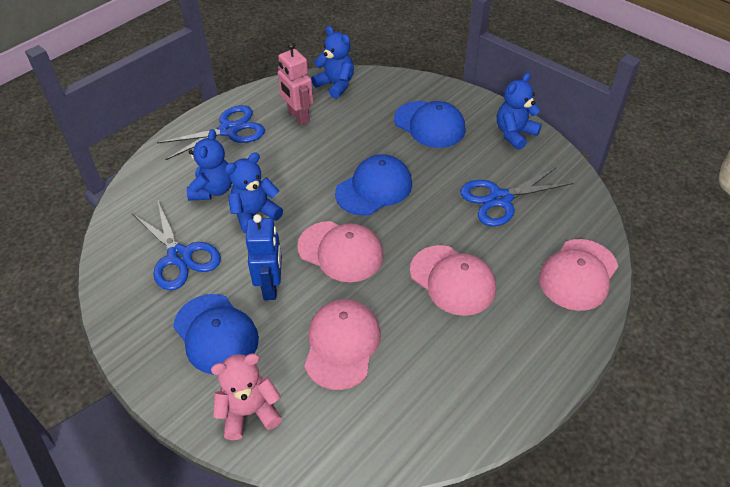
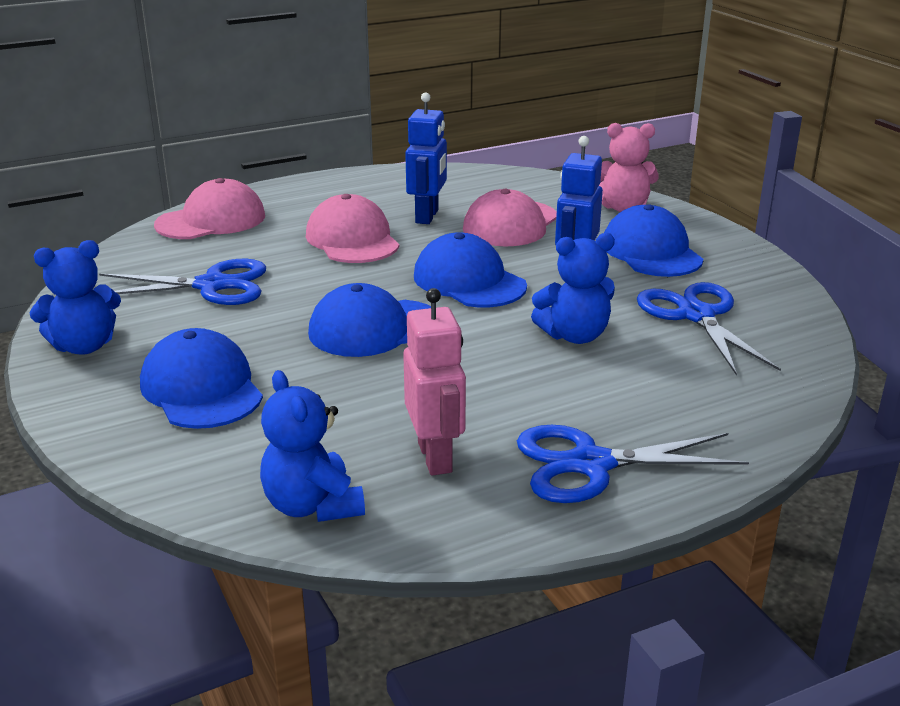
camera: 160 degrees left, 20 degrees down
(213, 190) = (638, 377): blue teddy bear -> none
(340, 251) = (469, 281): pink cap -> blue cap
(417, 336) = (427, 216): none -> blue robot

